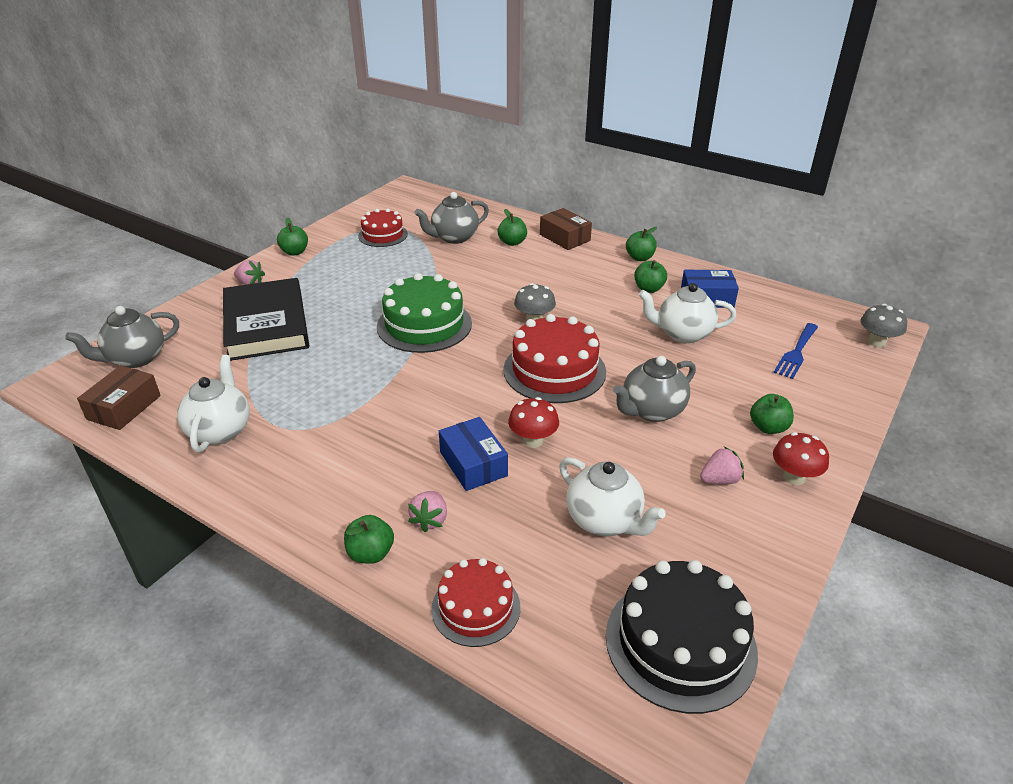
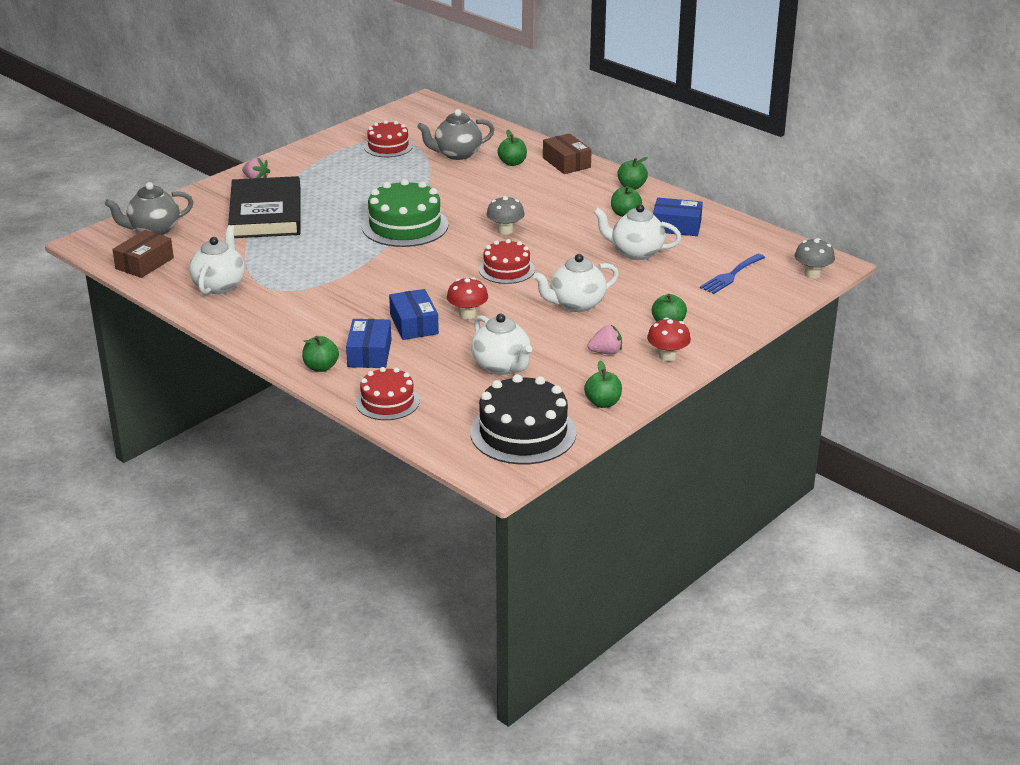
camera: 10 degrees right, 5 degrees down
(295, 252) = (301, 155): green apple -> green apple (603, 403)
(430, 520) = (369, 353): pink strawberry -> blue box
(554, 370) = (506, 269): red cake -> red cake, size x0.62
(652, 411) = (576, 304): grey teapot -> white teapot

